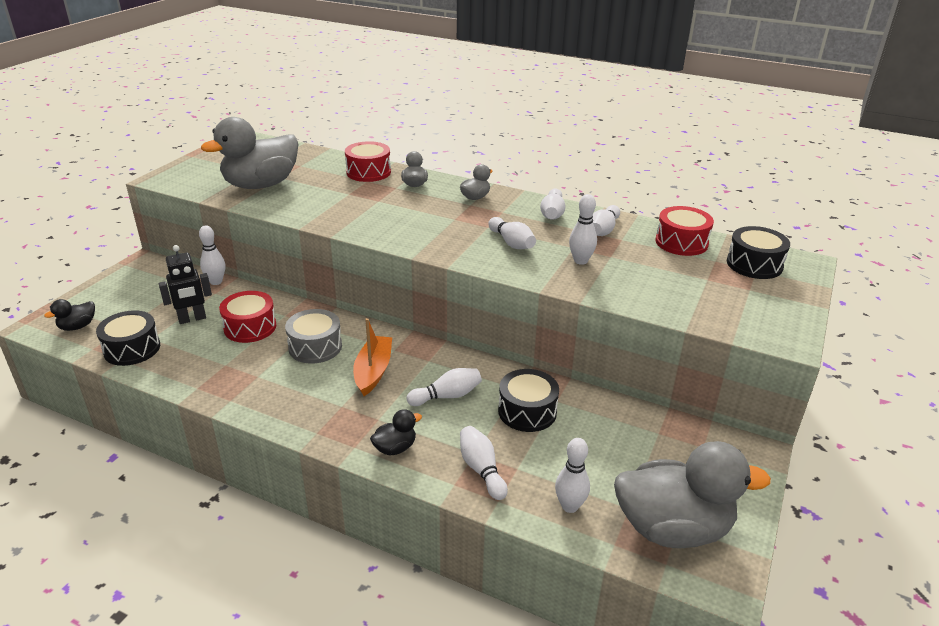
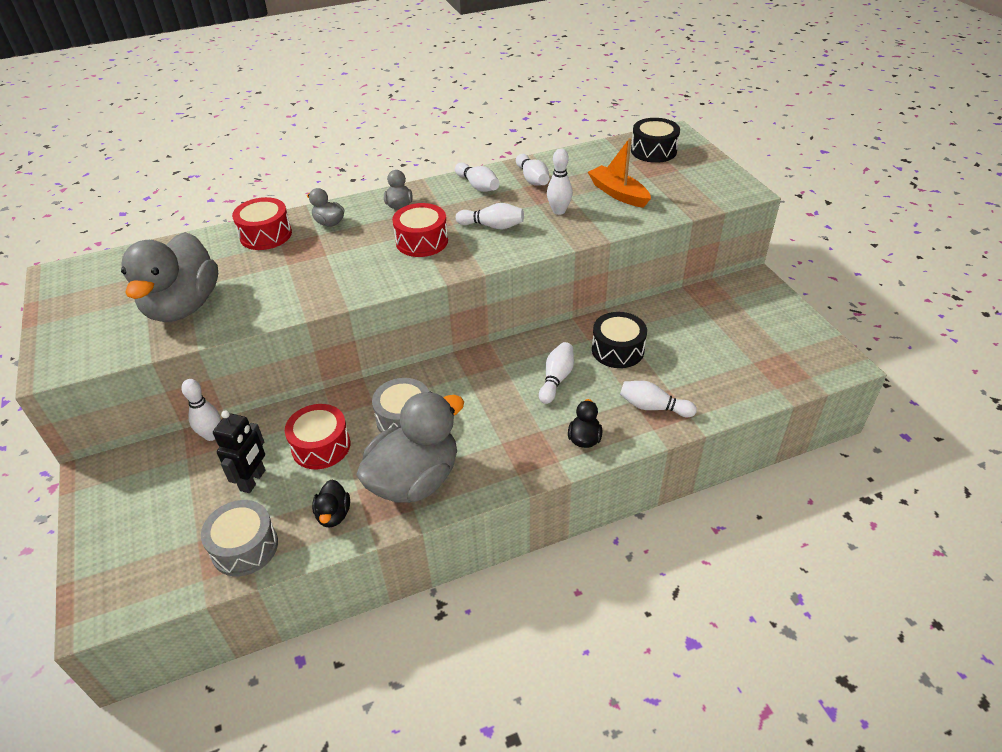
camera: 45 degrees left, 10 degrees up
(77, 326) = (144, 577): black duck -> black duck (333, 515)
(132, 349) = (245, 547): black drum -> grey drum
(373, 371) = (479, 402): orange boat -> orange boat (618, 193)
(570, 506) = (727, 387): white bowling pin -> none
(672, 528) = (786, 355): grey duck -> grey duck (414, 480)
(681, 242) = (592, 159): red drum -> red drum (422, 241)

